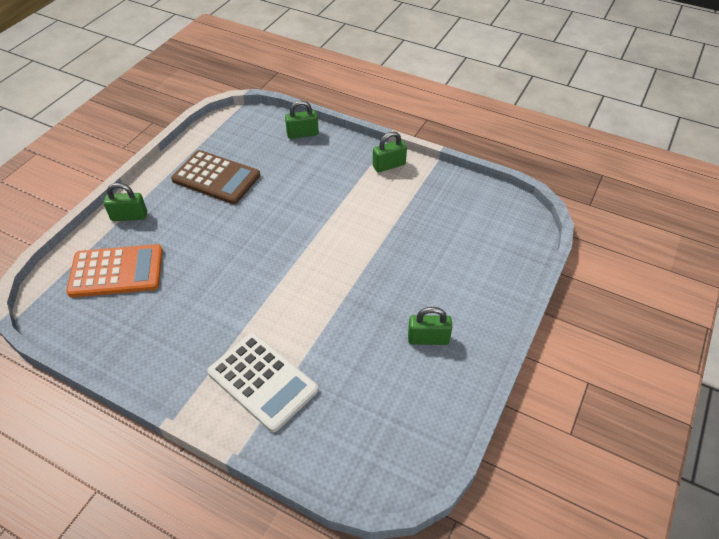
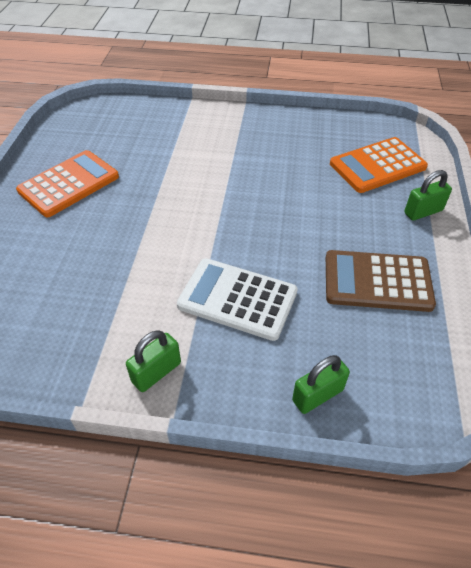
camera: 160 degrees right, 0 degrees up
(262, 381) = (197, 130): white calculator -> white calculator (237, 299)
(428, 339) = (69, 184): green padlock -> orange calculator

